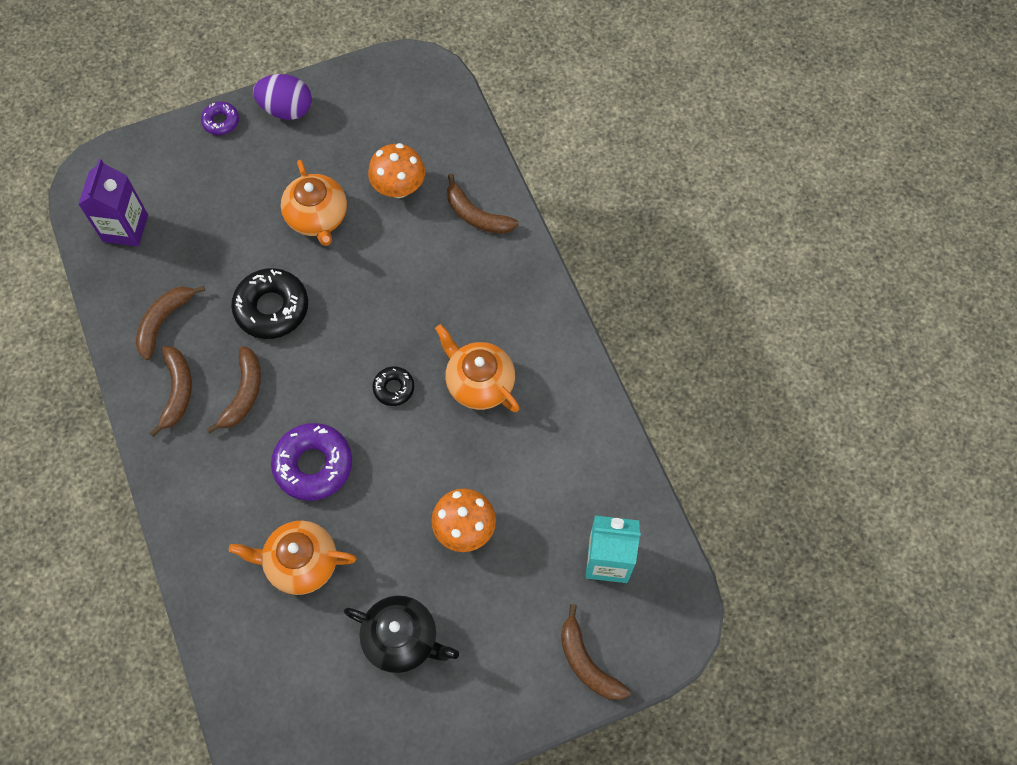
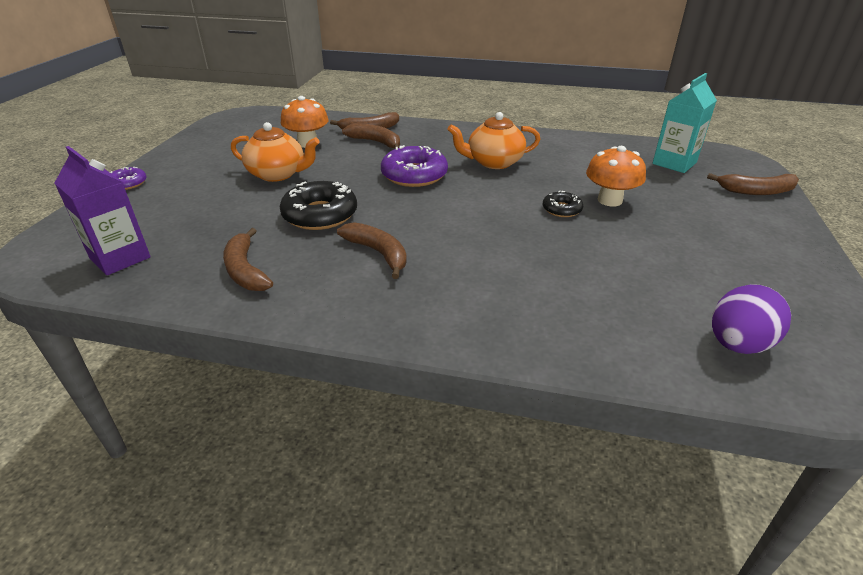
camera: 55 degrees left, 30 degrees down
(177, 391) = (326, 288): brown banana -> brown banana (376, 142)
(286, 109) = (175, 158): purple egg -> purple egg (737, 344)
(301, 563) = (583, 281): orange teapot -> none
(313, 465) = (489, 243): purple donut -> purple donut (414, 175)
(394, 388) = (460, 190): black donut -> black donut (561, 209)
(402, 639) = (697, 255): black teapot -> none

